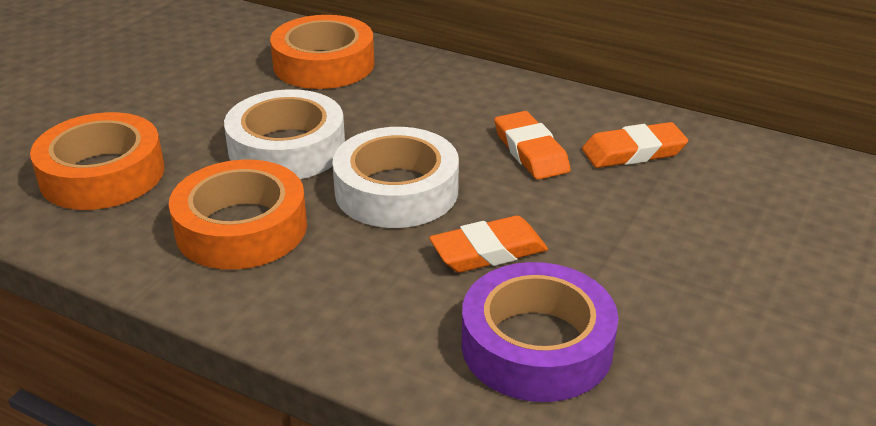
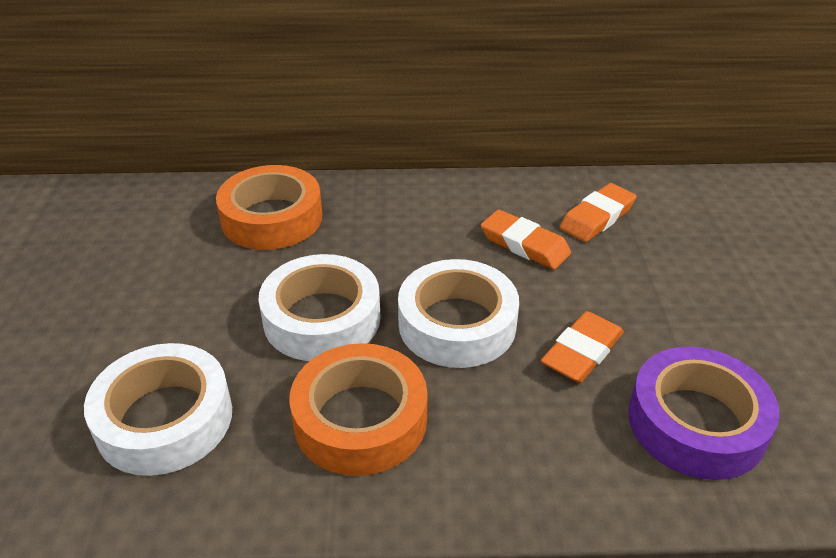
camera: 30 degrees left, 5 degrees up
(102, 174) = (165, 419): orange tape -> white tape

